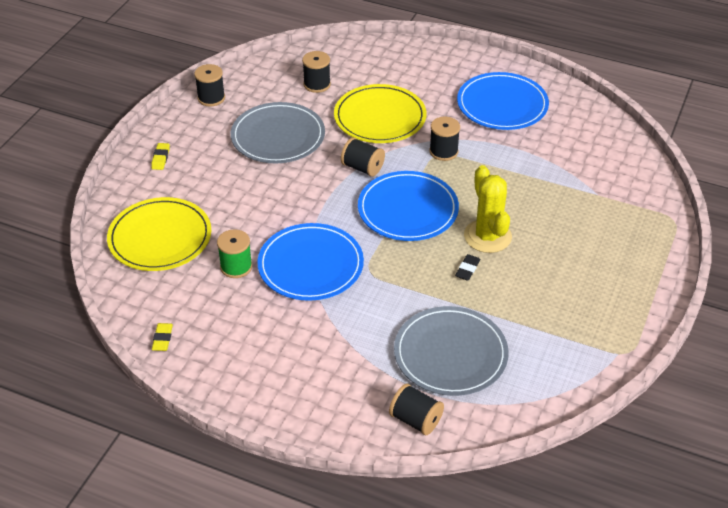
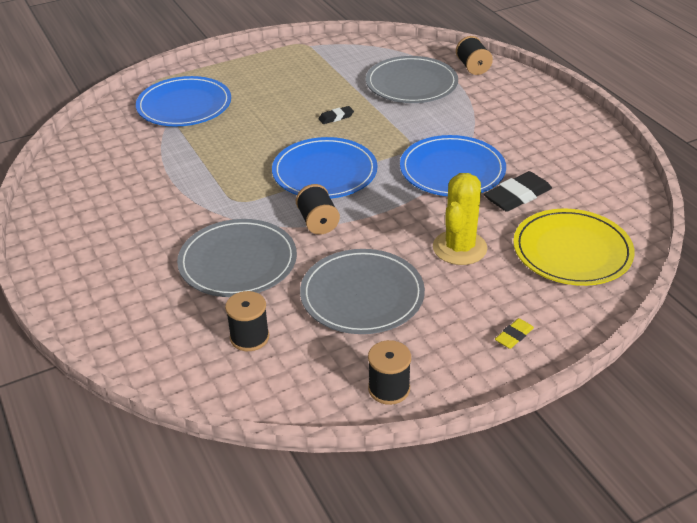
camera: 140 degrees left, 5 degrees down
(162, 339) = (620, 174): yellow eraser -> none
(236, 267) = (517, 196): green spool -> black eraser
(380, 117) = (238, 262): yellow plate -> grey plate
(443, 151) = (229, 201): black spool -> none
(487, 236) = (291, 129): yellow cactus -> yellow cactus (459, 248)
(502, 105) = (114, 215): blue plate -> blue plate (184, 105)

